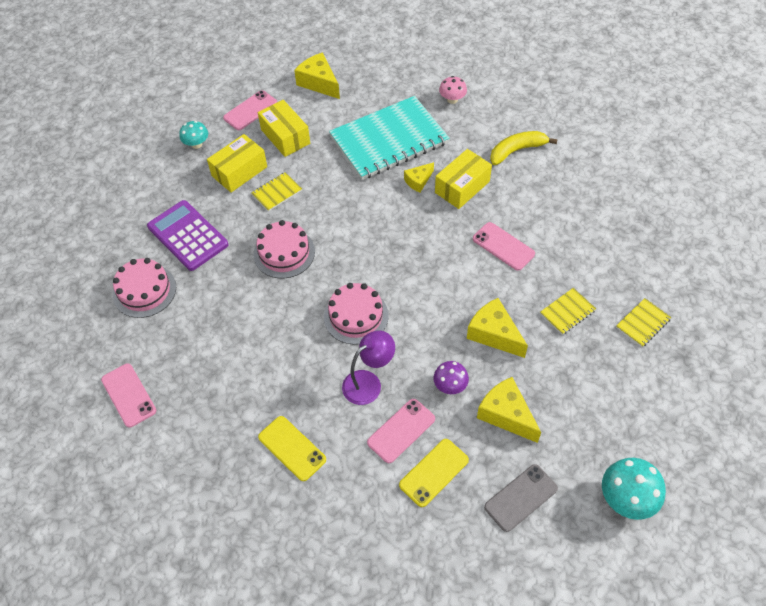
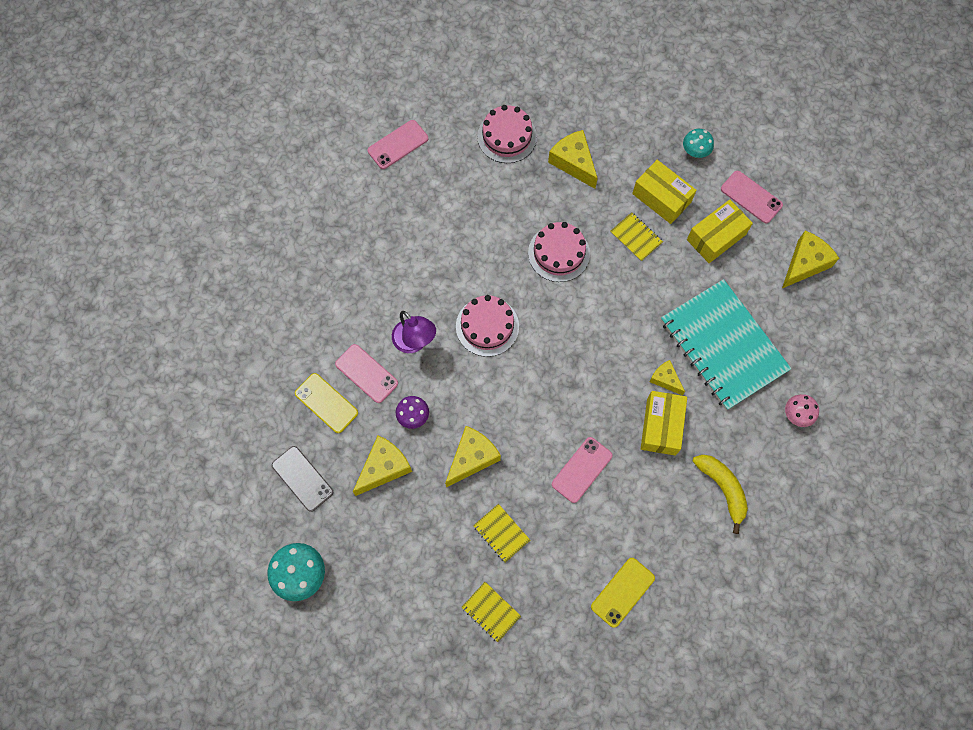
camera: 85 degrees right, 15 degrees up
(188, 236) = (573, 162): purple calculator -> yellow cheese
(292, 448) = (349, 282): yellow phone -> yellow phone (622, 592)
(462, 187) = (661, 426): yellow box -> yellow box turned 60 degrees clockwise

